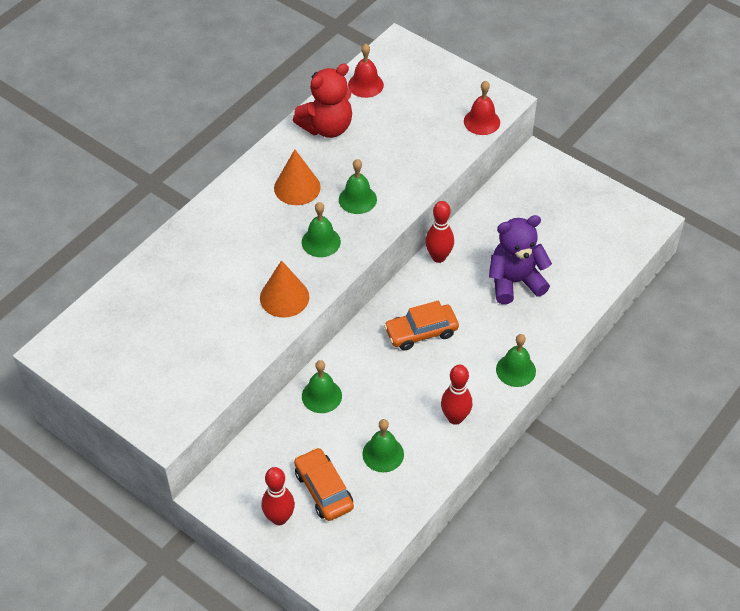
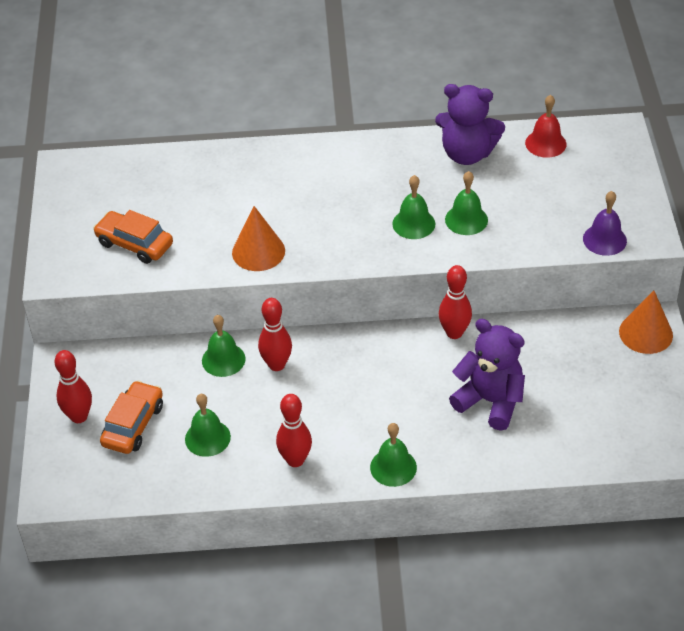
camera: 50 degrees right, 5 degrees down
(297, 187) = (380, 181): orange cone -> orange cone (645, 333)
(321, 242) = (341, 233): green bell -> green bell (466, 220)
(327, 127) = (467, 154): red teddy bear -> purple teddy bear
(360, 369) = (277, 365): none -> red bowling pin
(421, 332) = (360, 377): orange car -> orange car (134, 244)
(481, 121) = (604, 239): red bell -> purple bell

